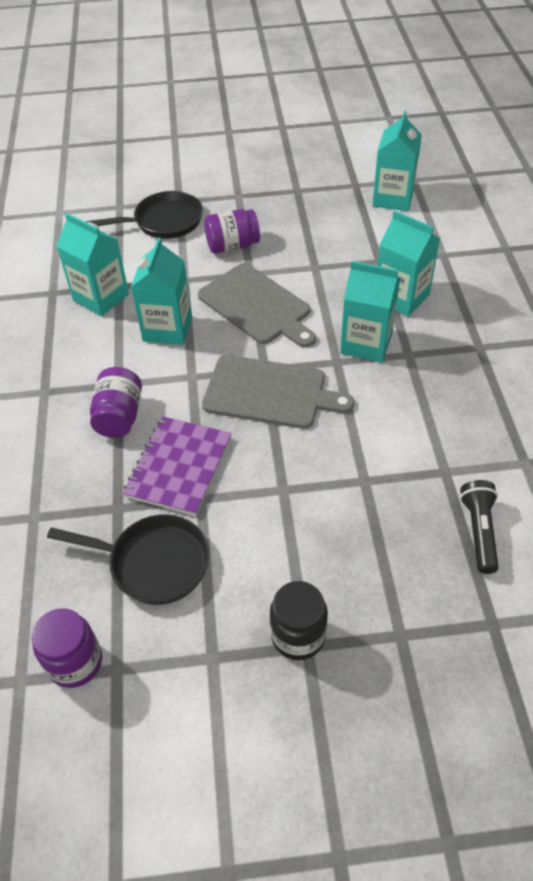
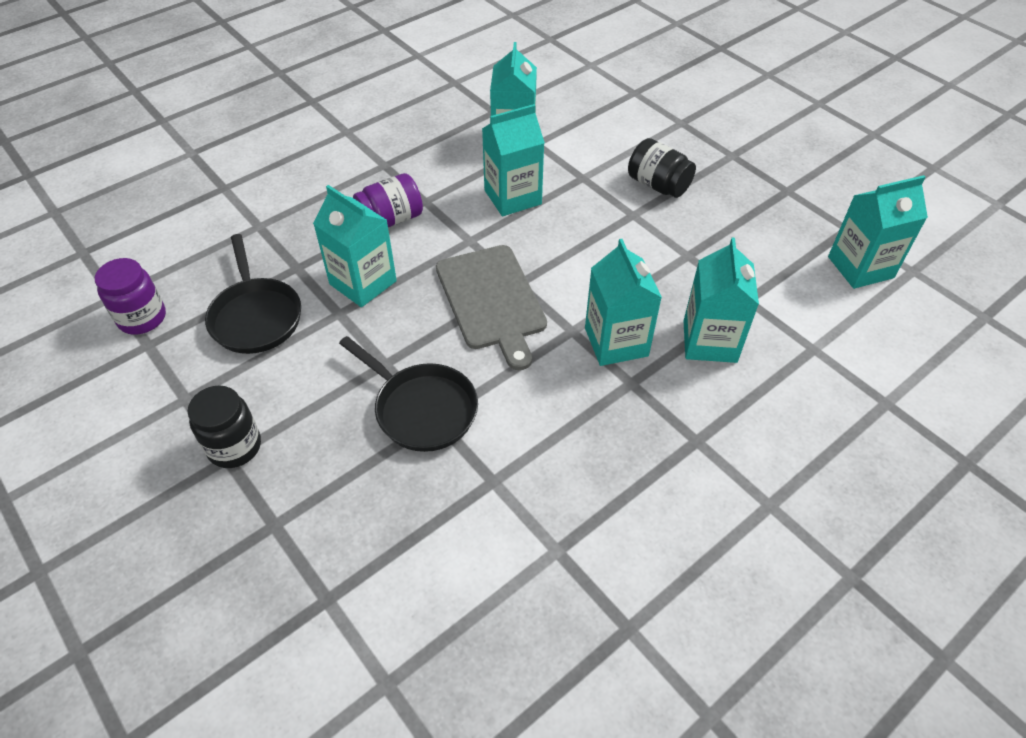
camera: 55 degrees right, 0 degrees up
(164, 222) = (643, 127): black pan -> black pan (421, 408)
(179, 467) = (363, 282): purple notebook -> turquoise carton
(232, 246) = (658, 185): purple jar -> black jar
(257, 306) = (594, 240): grey cutting board -> none
(479, 531) = (434, 542): black flashlight -> none

